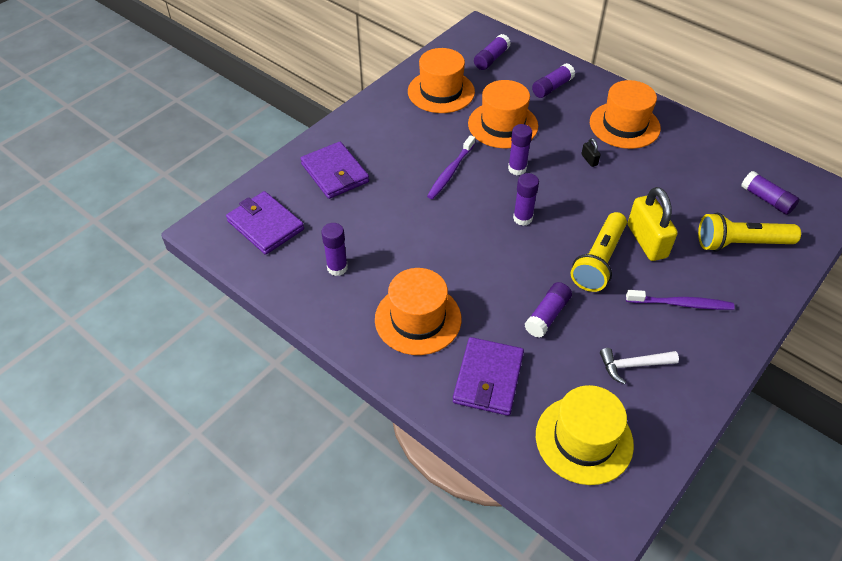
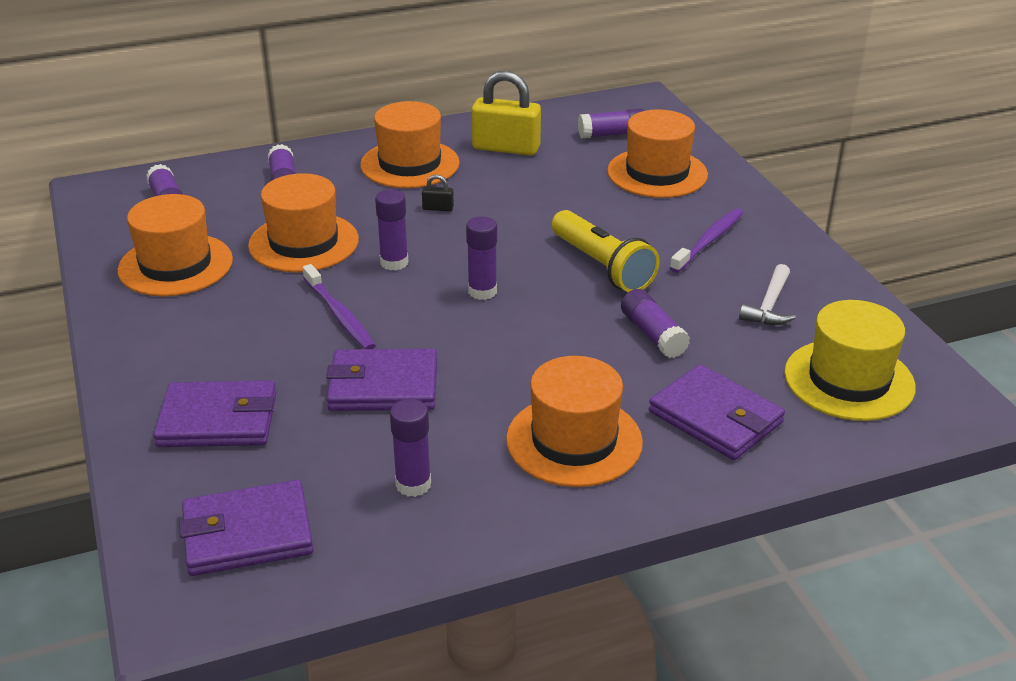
camera: 60 degrees left, 15 degrees down
(405, 218) = (383, 386): none -> purple wallet
(646, 241) = (601, 224): yellow padlock -> yellow padlock (506, 148)
(740, 243) = (657, 173): yellow flashlight -> orange hat

